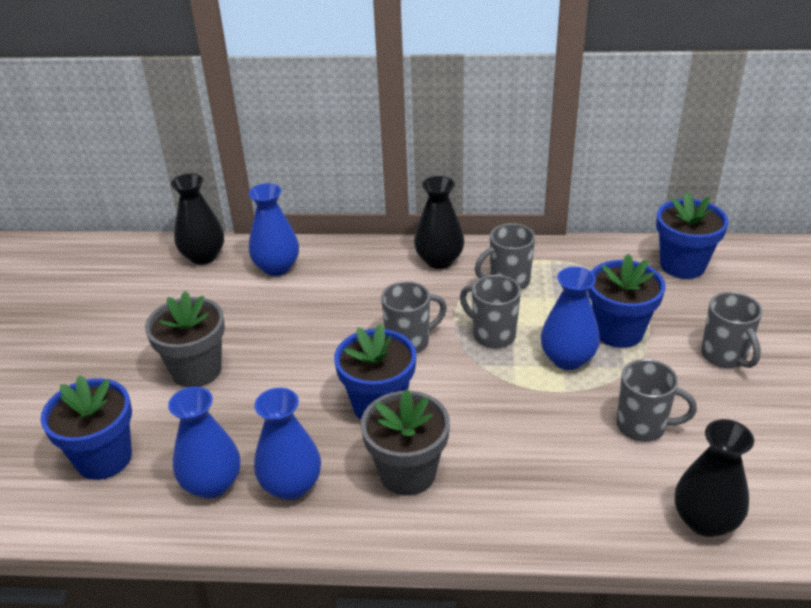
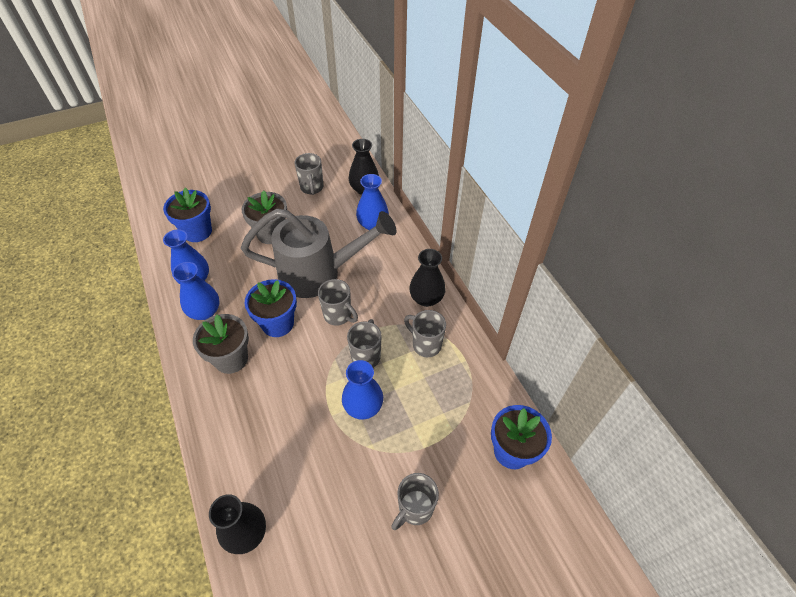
camera: 60 degrees right, 15 degrees up
(320, 341) = (318, 273): none -> grey watering can
(618, 331) = (407, 429): blue flower pot -> none
(643, 426) = (317, 472): grey mug -> grey mug (312, 188)

